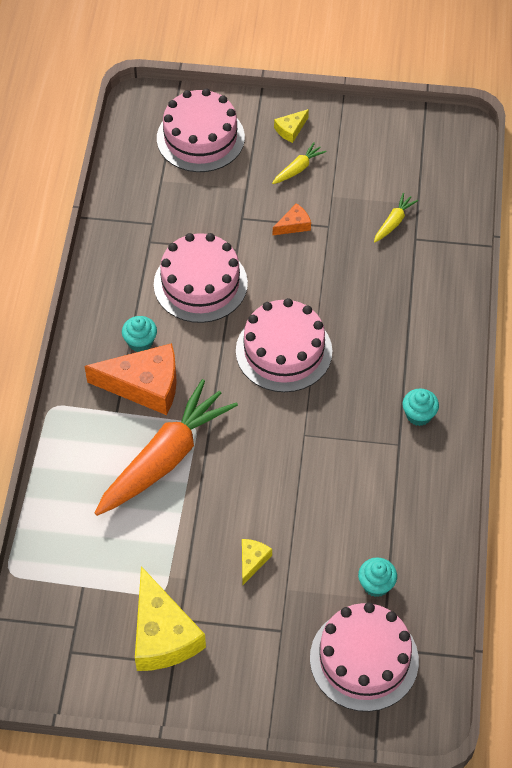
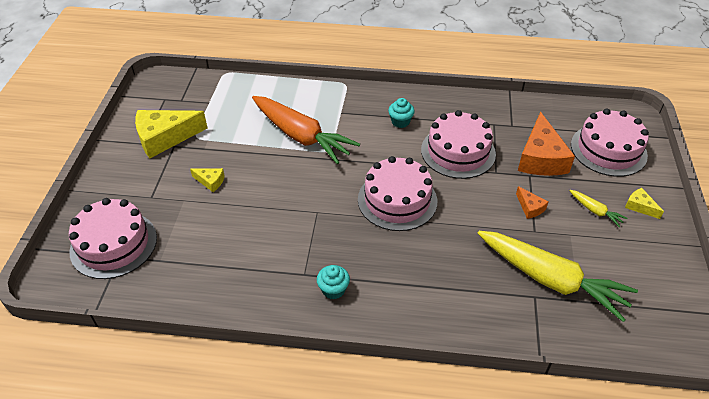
camera: 90 degrees right, 10 degrees down
(144, 385) = (363, 125): orange cheese -> orange cheese (541, 158)
(376, 585) = (174, 254): turquoise cupcake -> none
(394, 222) = (551, 280): yellow carrot -> yellow carrot, size x2.40

